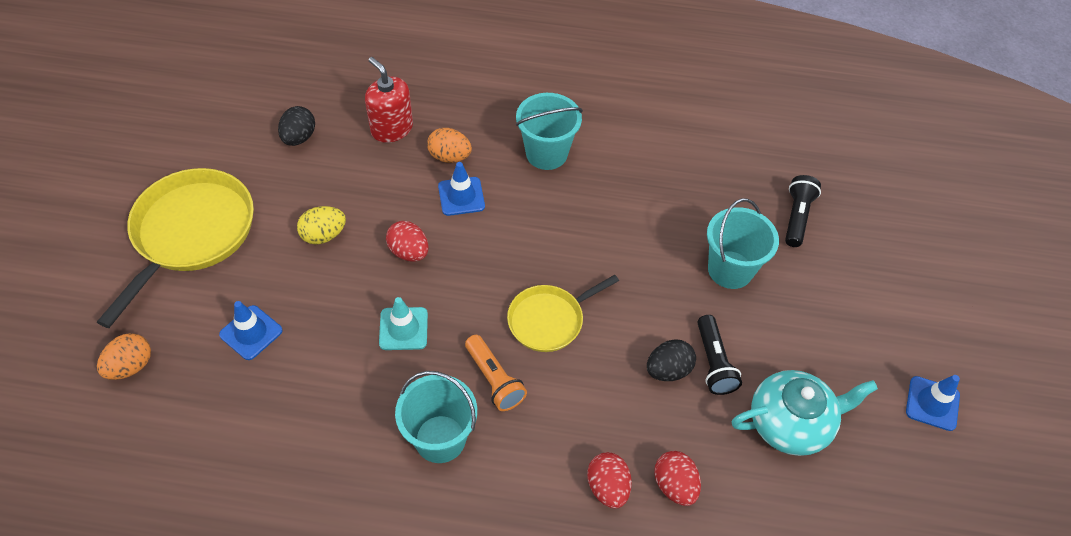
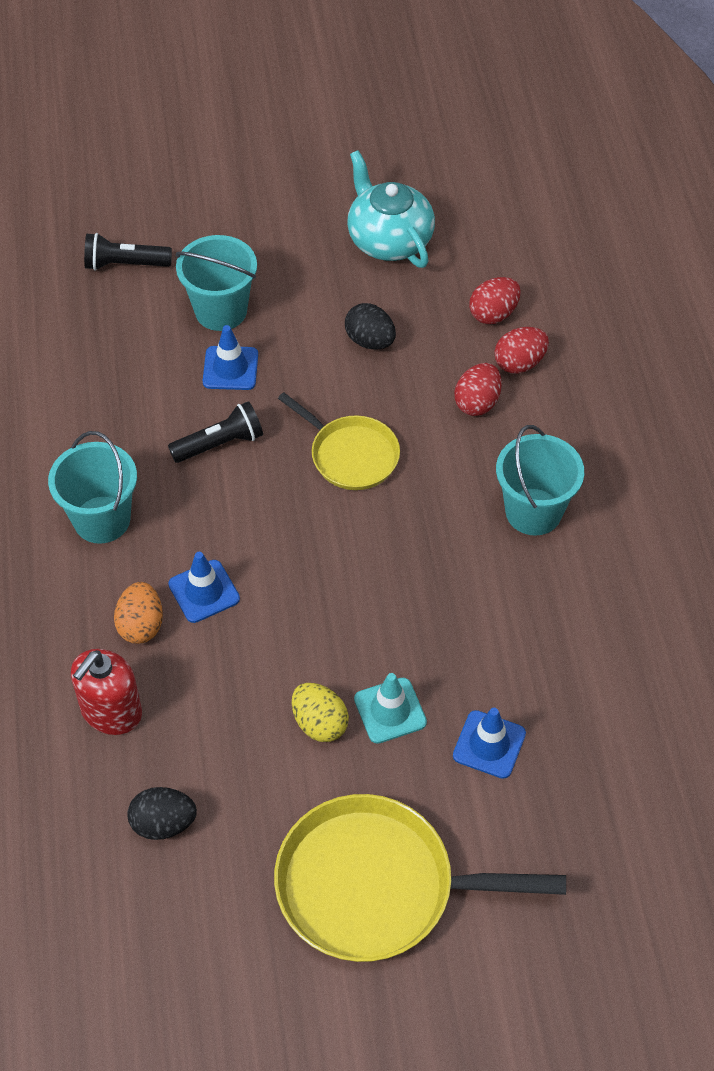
camera: 105 degrees left, 0 degrees up
(131, 366) = (588, 856): orange egg -> none
(403, 329) = (418, 589): turquoise traffic cone -> turquoise traffic cone (390, 711)
(409, 252) = (310, 620): red egg -> red egg (477, 403)
(494, 380) = (445, 484): orange flashlight -> none
(713, 363) = (346, 306): black flashlight -> black flashlight (220, 444)
(932, 403) = (323, 143): blue traffic cone -> blue traffic cone (230, 368)

